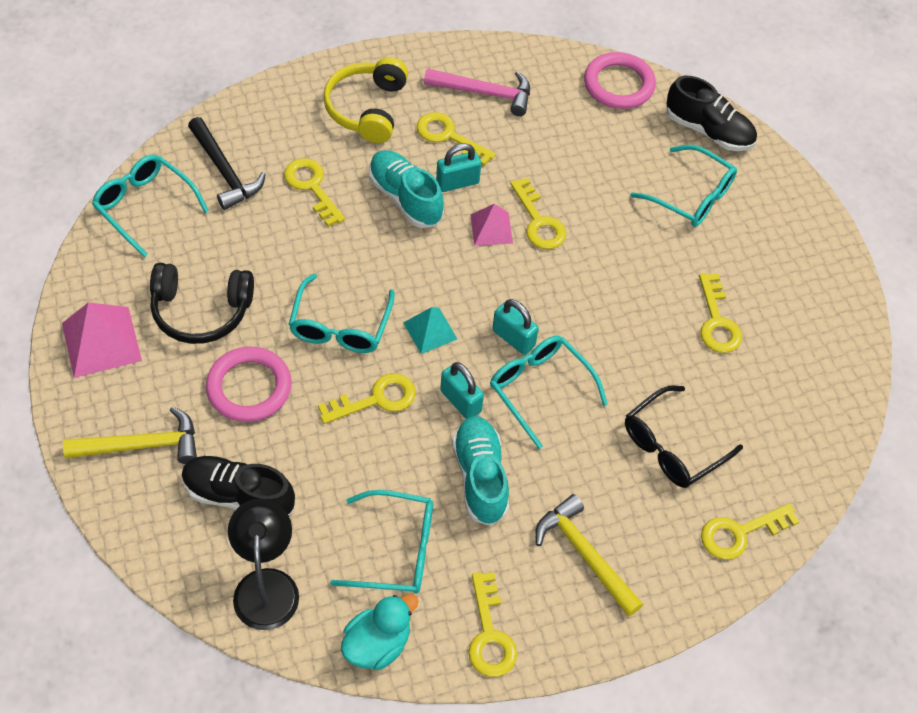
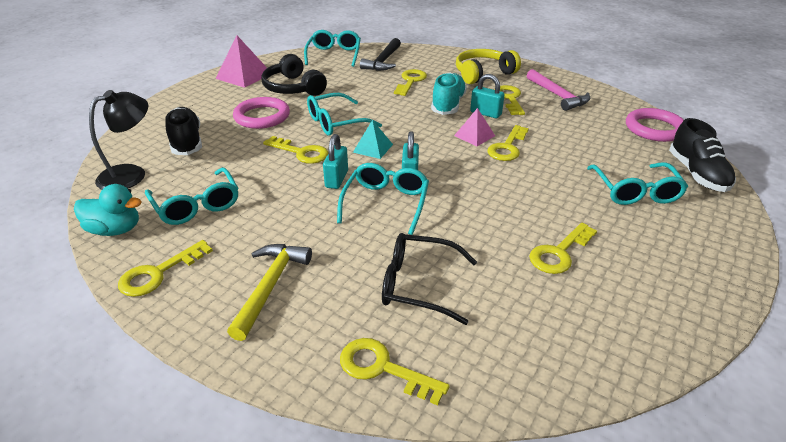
camera: 55 degrees right, 20 degrees down
(142, 445) = (193, 107): yellow hammer -> none
(480, 477) = (287, 211): turquoise shoe -> none

